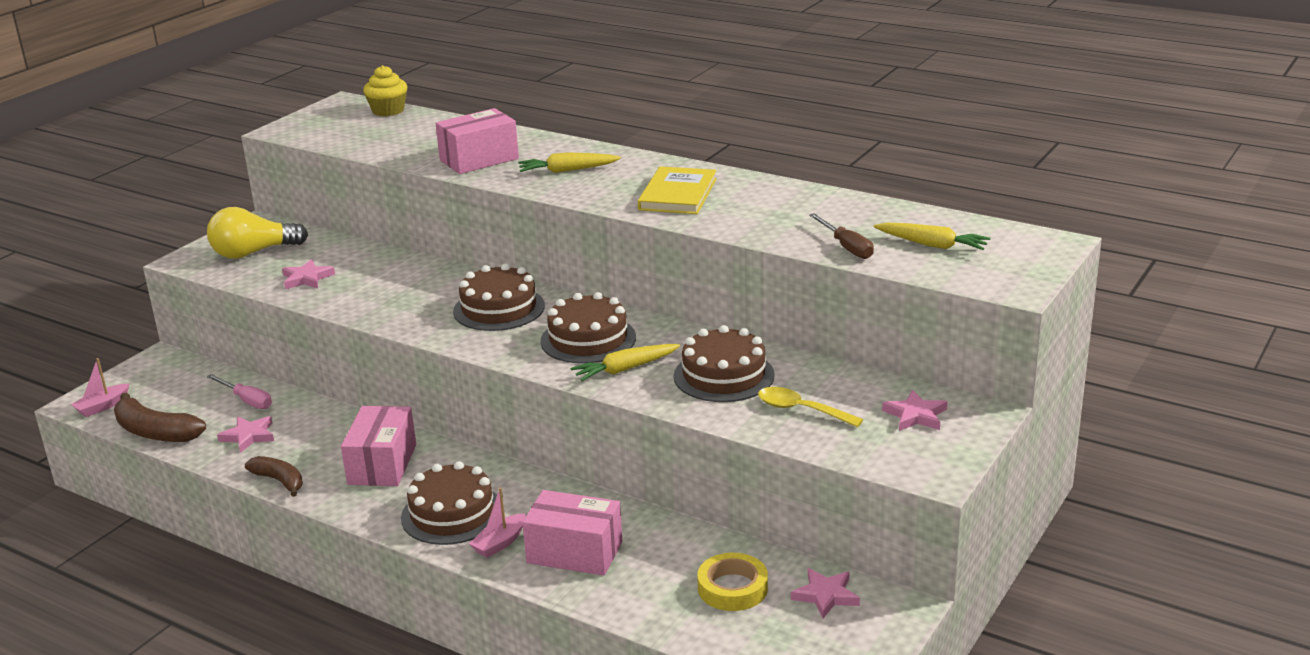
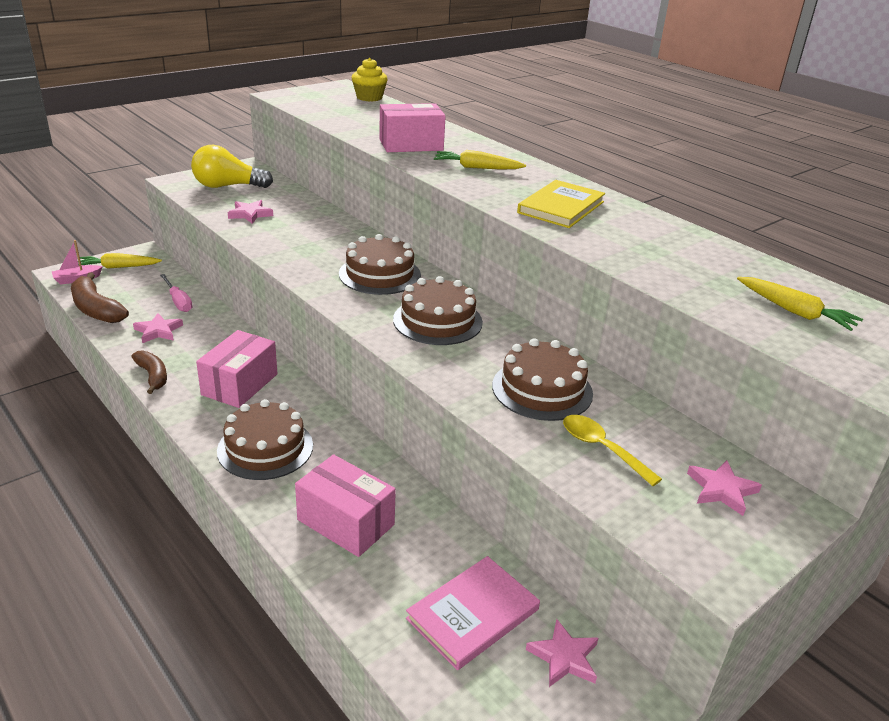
camera: 15 degrees right, 5 degrees up
(500, 543) = (287, 491): pink boat -> none
(625, 369) = (454, 358): yellow carrot -> yellow carrot (118, 267)
(732, 588) = (473, 614): yellow tape -> pink book
(846, 247) = (701, 292): brown screwdriver -> none

